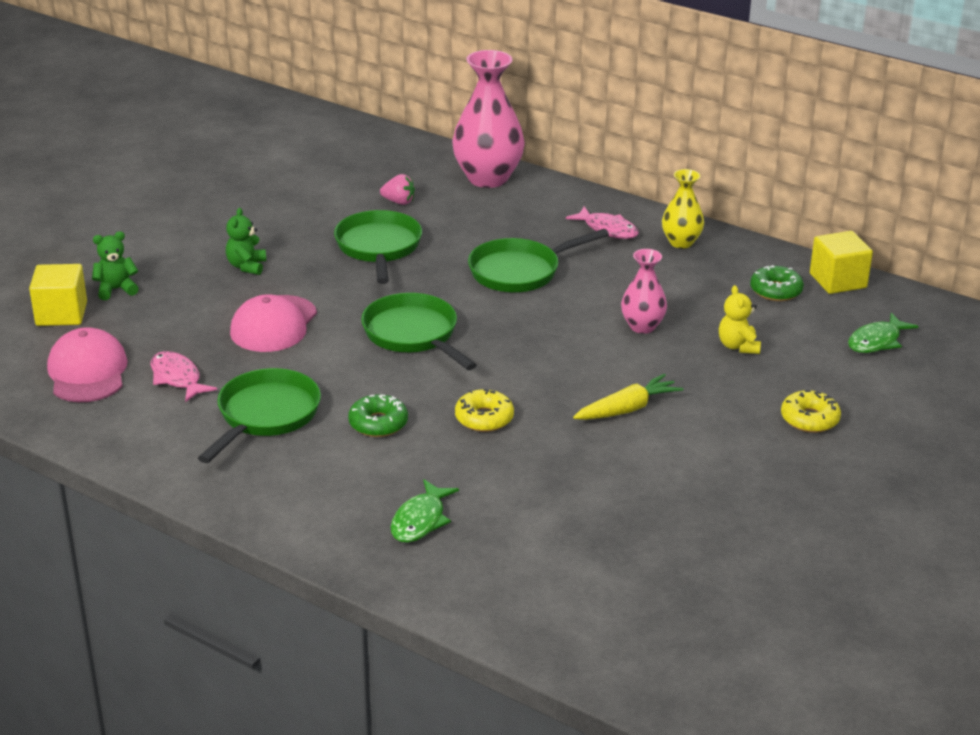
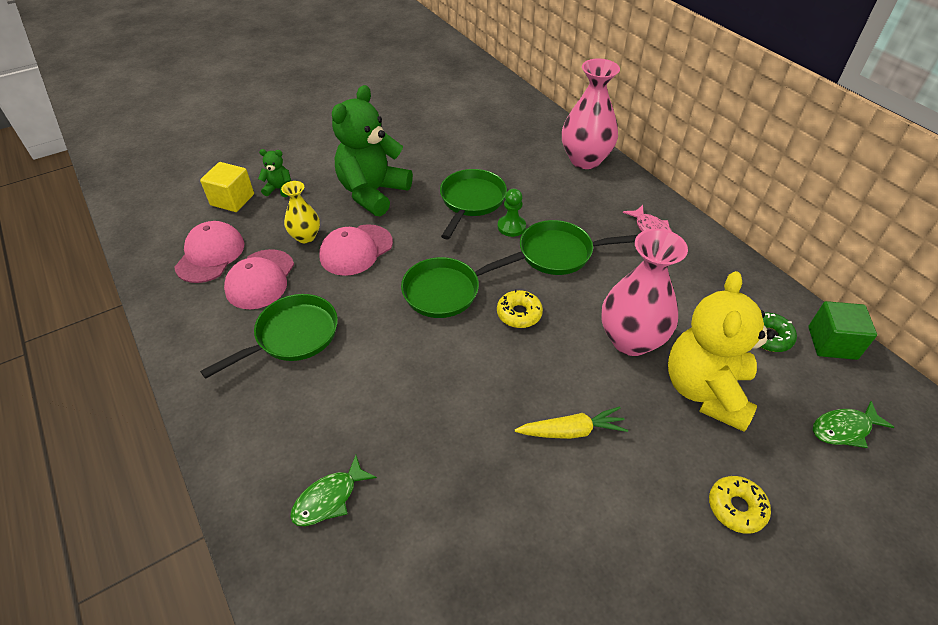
camera: 25 degrees right, 15 degrees up
(177, 378) = (260, 279): pink fish -> pink cap
(247, 266) = (373, 193): green teddy bear -> green teddy bear, size x2.36
(378, 423) = (365, 374): green donut -> none
(399, 202) = (510, 164): pink strawberry -> none
(413, 335) = (446, 291): green pan -> green pan turned 105 degrees counterclockwise
(445, 261) = (511, 227): none -> green pawn
(484, 418) = (448, 398): yellow donut -> yellow donut (519, 314)
(642, 326) = (631, 340): pink vase -> pink vase, size x1.81
(681, 242) = (706, 260): yellow vase -> yellow vase (305, 237)
(738, 346) = (705, 390): yellow teddy bear -> yellow teddy bear, size x2.36
(838, 281) = (832, 343): yellow cube -> green cube

